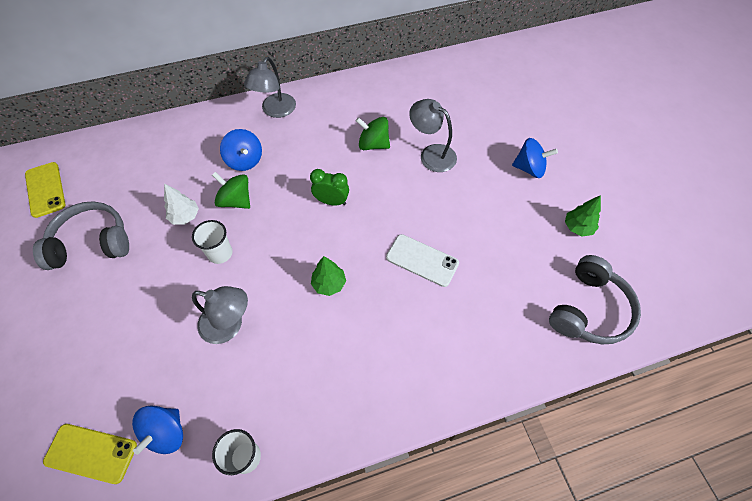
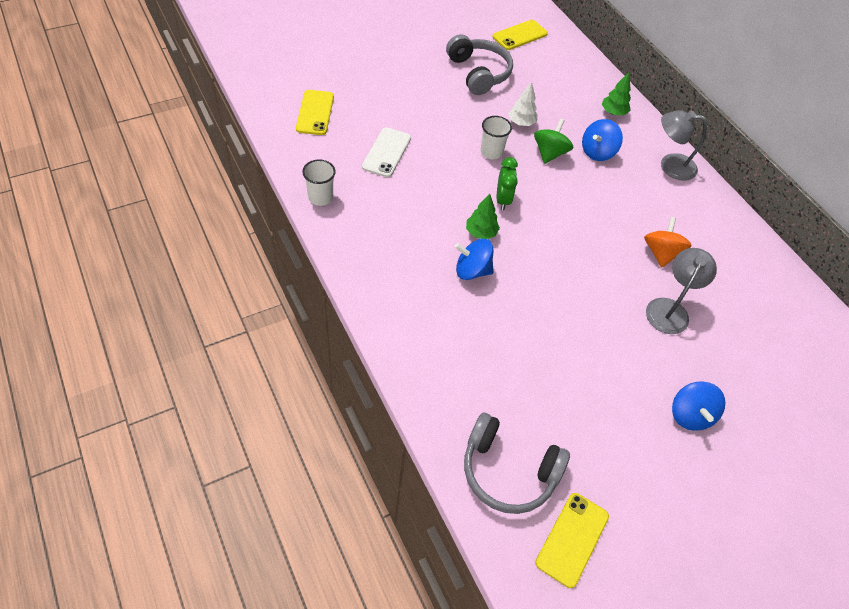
camera: 75 degrees right, 5 degrees down
(166, 433) = (333, 149): blue spinning top -> blue spinning top (472, 270)
(229, 325) = (425, 170): grey lamp -> none
(331, 201) = (573, 224): green clock -> green clock (502, 200)
(373, 144) = (661, 253): green spinning top -> orange spinning top
(422, 260) = (527, 306): white phone -> white phone (386, 152)
(577, 227) = (618, 467): green tree -> green tree (613, 112)
(641, 274) = (572, 539): none -> yellow phone

